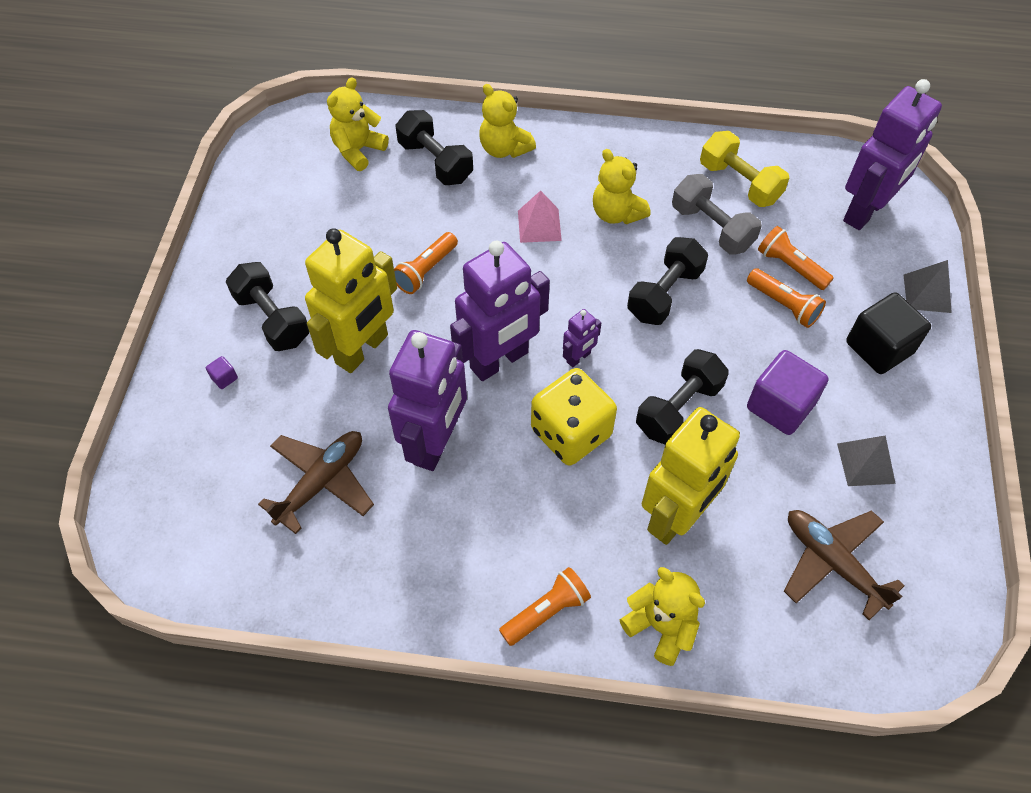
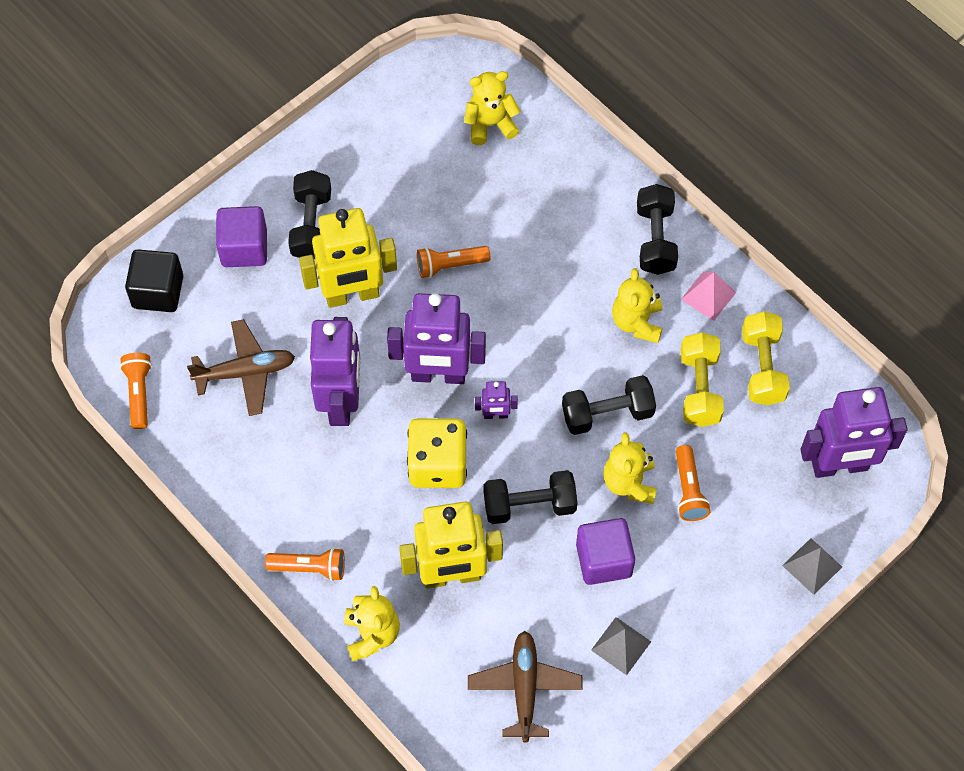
camera: 40 degrees right, 5 degrees up
(224, 378) = (244, 248): purple cube -> purple cube, size x2.49
(435, 162) = (540, 177): black dumbbell -> black dumbbell (655, 239)
(436, 443) = (341, 402): purple robot -> purple robot turned 60 degrees counterclockwise
(504, 149) = (604, 202): yellow teddy bear -> yellow teddy bear (629, 483)
(539, 225) = (568, 289): pink pyramid -> pink pyramid (708, 295)
(711, 228) = (699, 388): grey dumbbell -> yellow dumbbell
(790, 266) = (727, 465): orange flashlight -> orange flashlight (139, 393)
(879, 348) = (725, 576): black cube -> black cube (158, 292)

